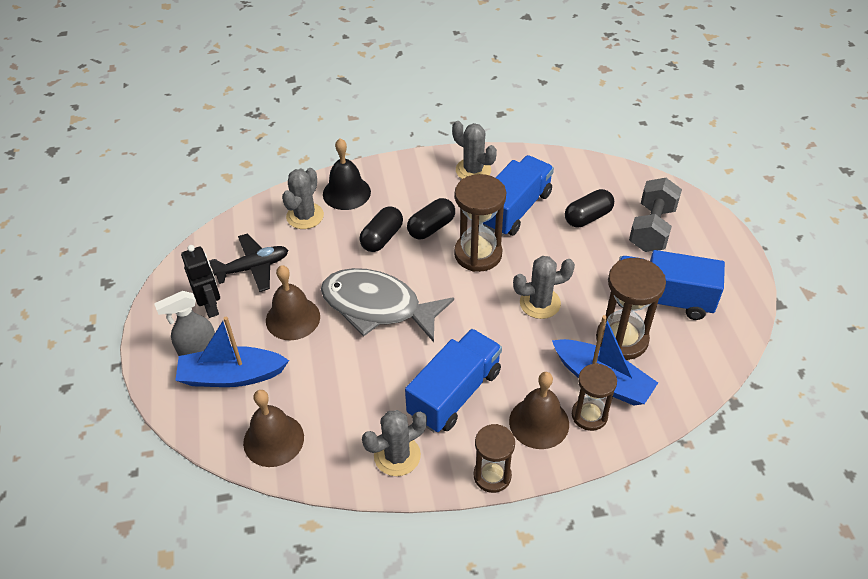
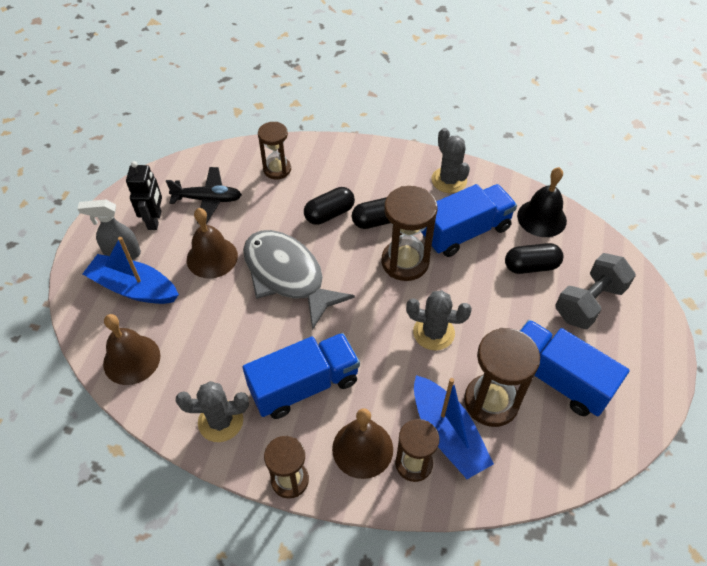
camera: 25 degrees right, 5 degrees up
(305, 216) = (277, 169): grey cactus -> brown hourglass
(346, 193) = (324, 161): black bell -> black bell (541, 218)

